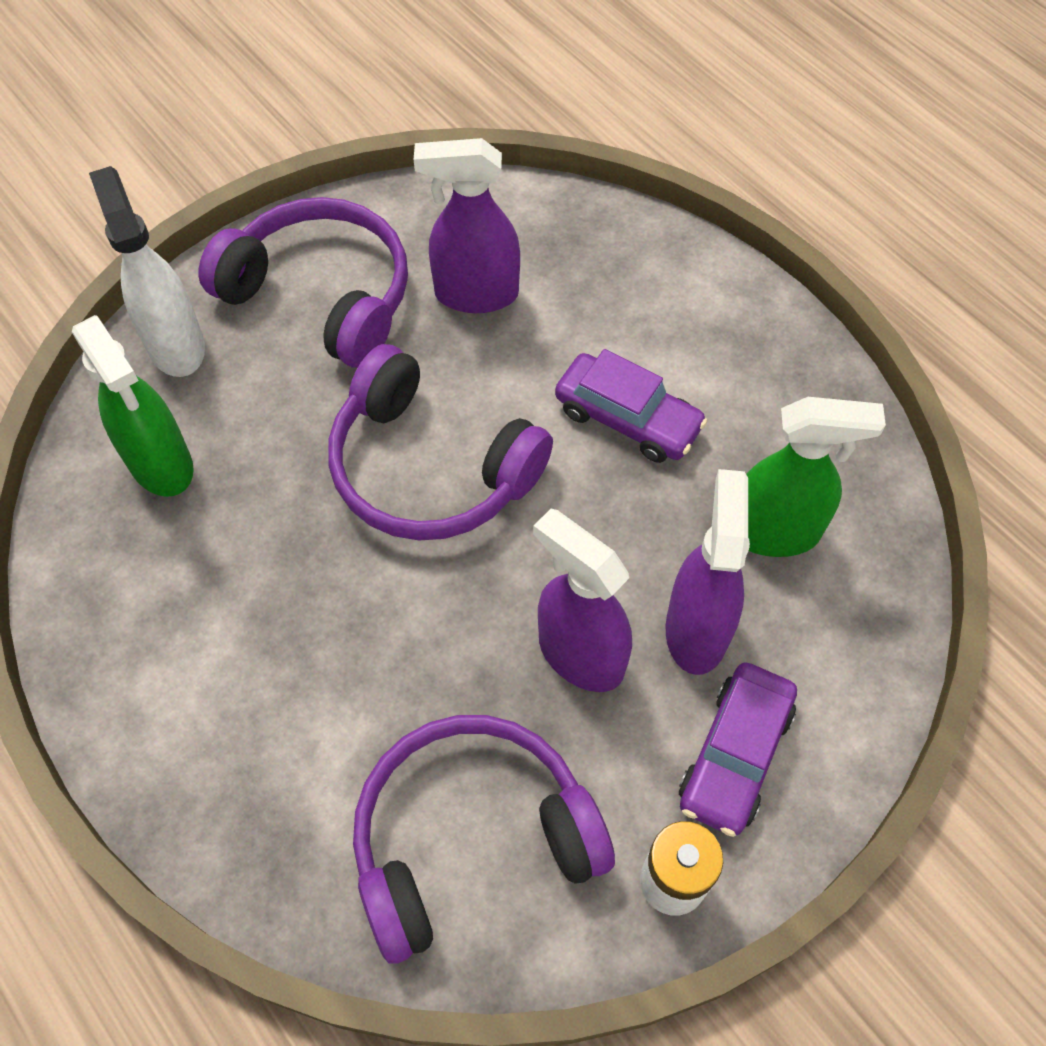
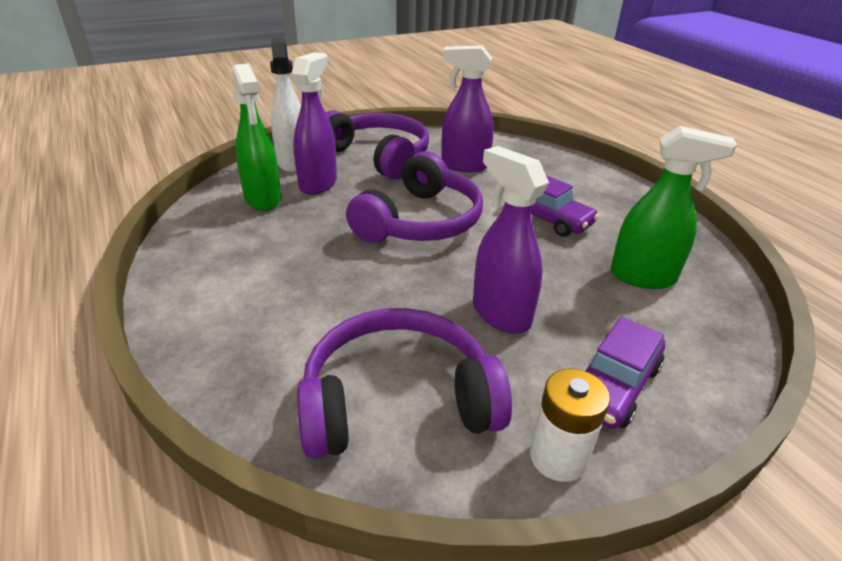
camera: 10 degrees right, 25 degrees down
(430, 468) = (420, 221): purple headphones -> purple headphones turned 105 degrees counterclockwise
(696, 629) = (586, 314): purple spray bottle -> purple spray bottle (318, 184)

